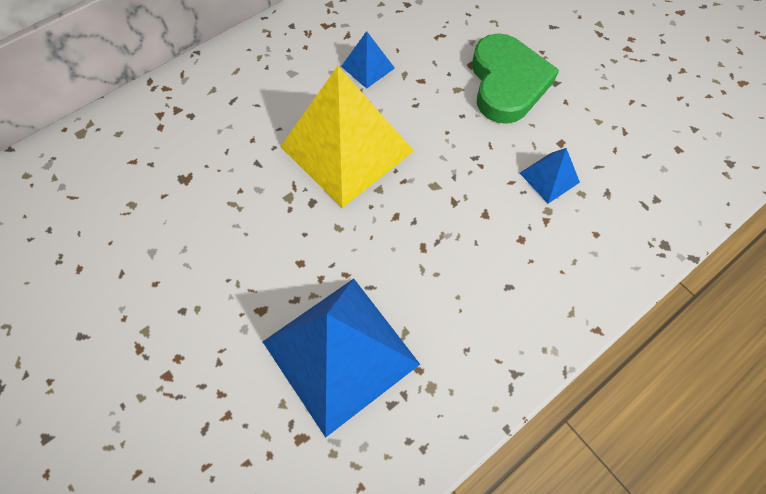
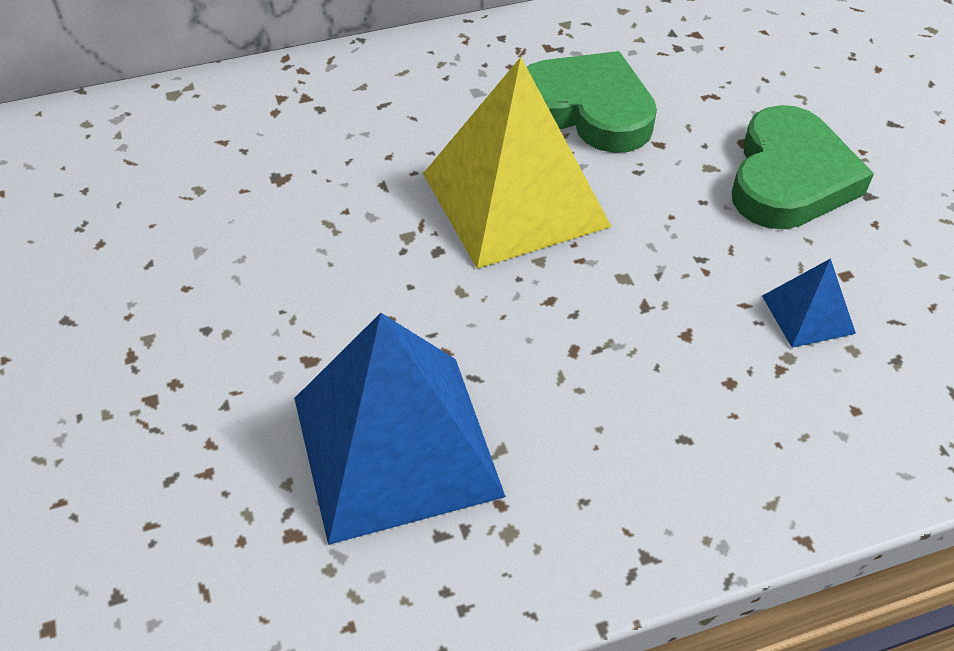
camera: 20 degrees right, 15 degrees down
(368, 67) = (587, 109): blue pyramid -> green heart

